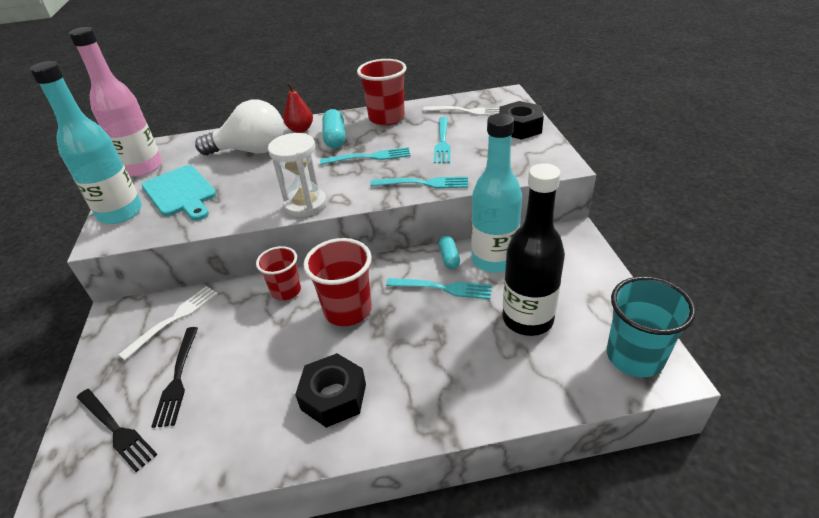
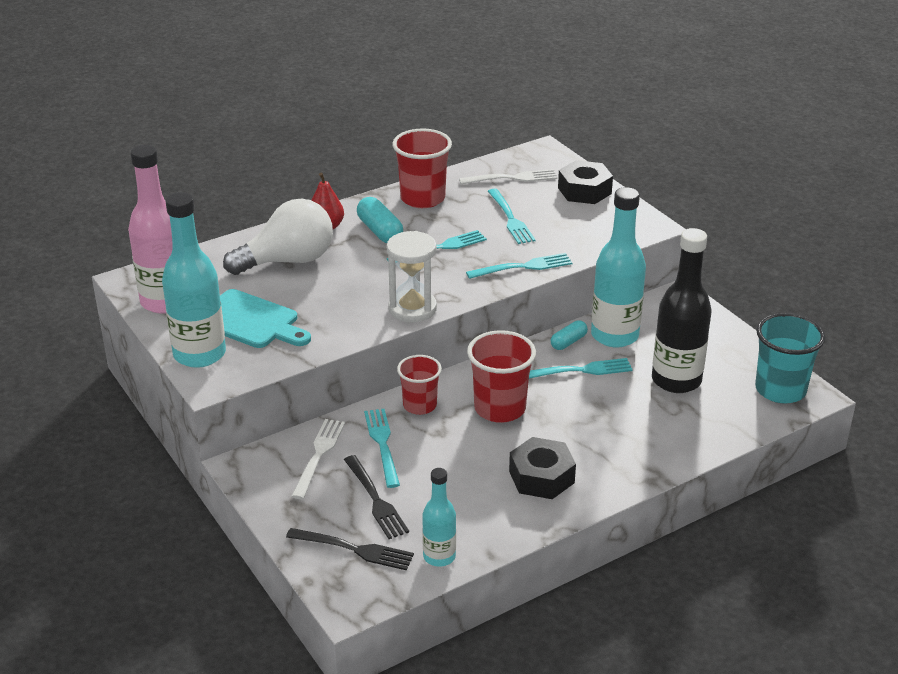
camera: 25 degrees left, 5 degrees down
(176, 465) = (439, 556): none -> turquoise bottle
(228, 322) = (382, 444): none -> turquoise fork
(449, 258) = (568, 342): turquoise capsule -> turquoise capsule turned 75 degrees clockwise

